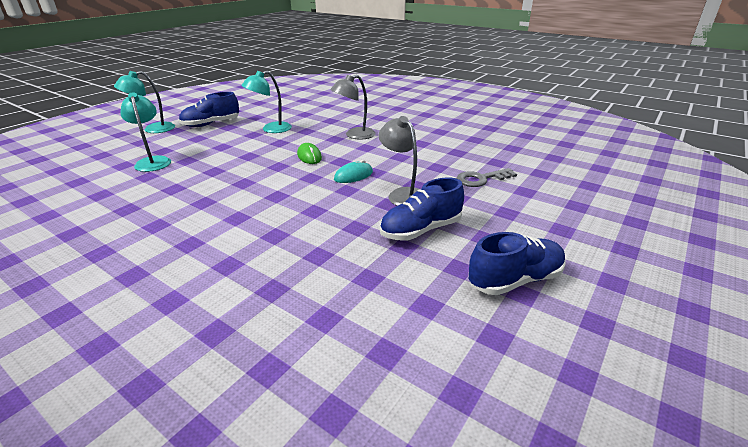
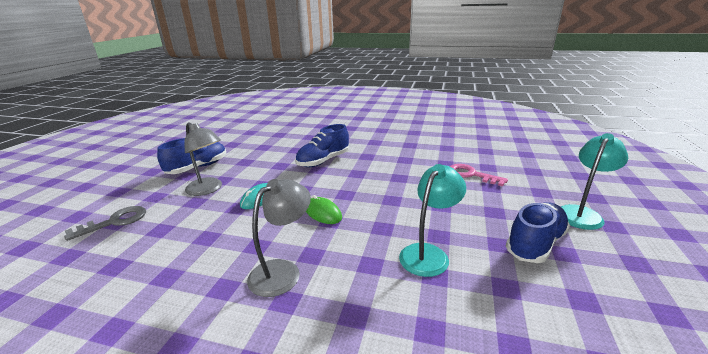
camera: 160 degrees right, 5 degrees down
(153, 161) = (471, 175): turquoise lamp -> pink key
(515, 280) = (149, 155): blue shoe -> blue shoe (323, 161)

